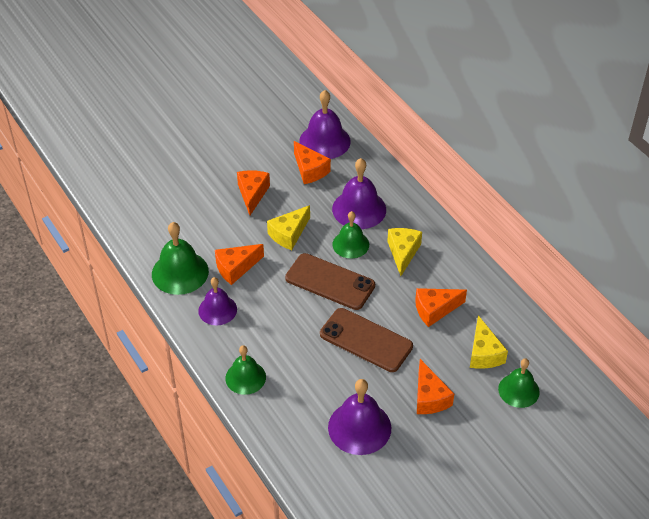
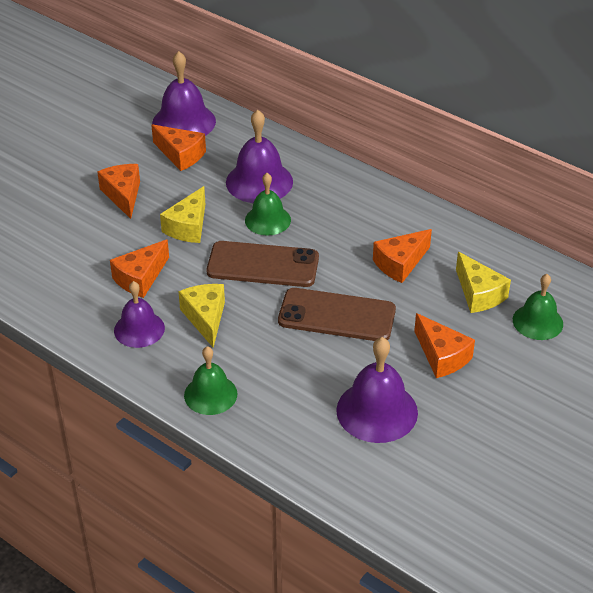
camera: 20 degrees left, 5 degrees down
(180, 272) = (71, 300): green bell -> none
(403, 253) = (333, 214): yellow cheese -> yellow cheese (205, 318)

